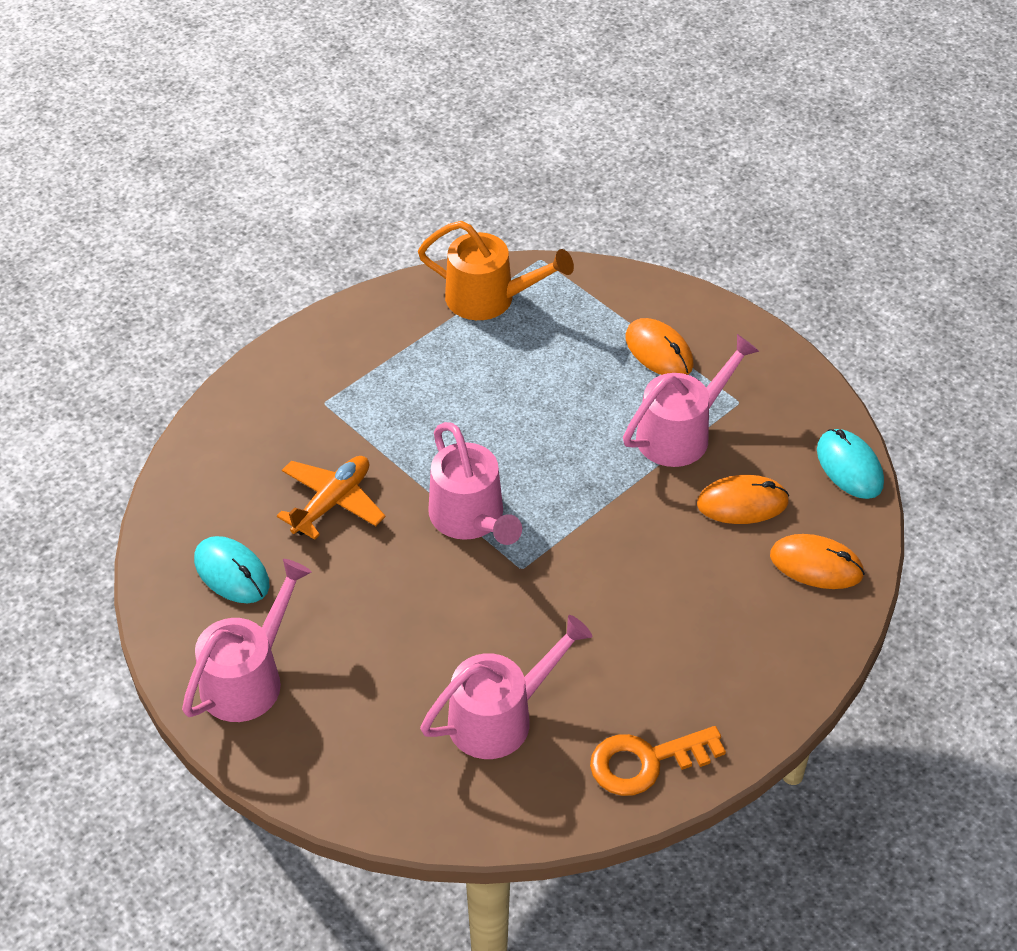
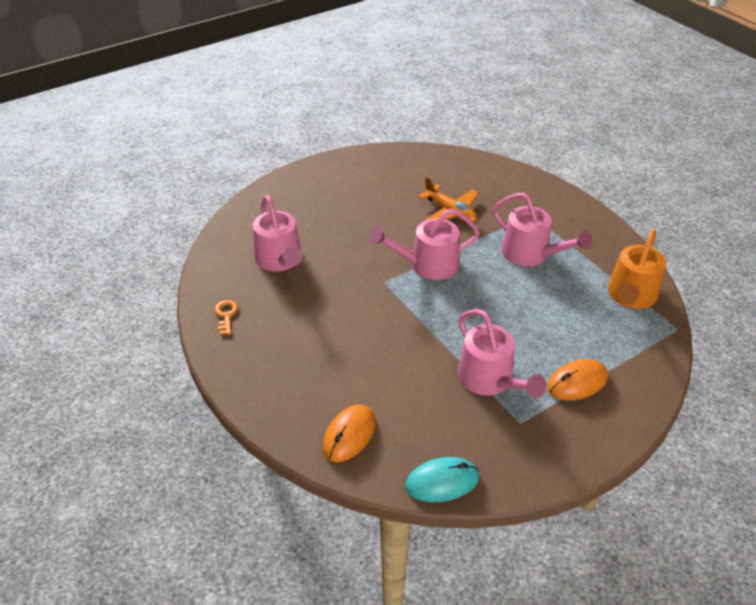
camera: 100 degrees right, 5 degrees down
(232, 573) = (407, 175): turquoise mouse -> none
(249, 677) = (338, 177): pink watering can -> pink watering can (531, 254)
(646, 762) = (226, 315): orange key -> orange key, size x0.56
(742, 503) = (416, 403): orange mouse -> none

